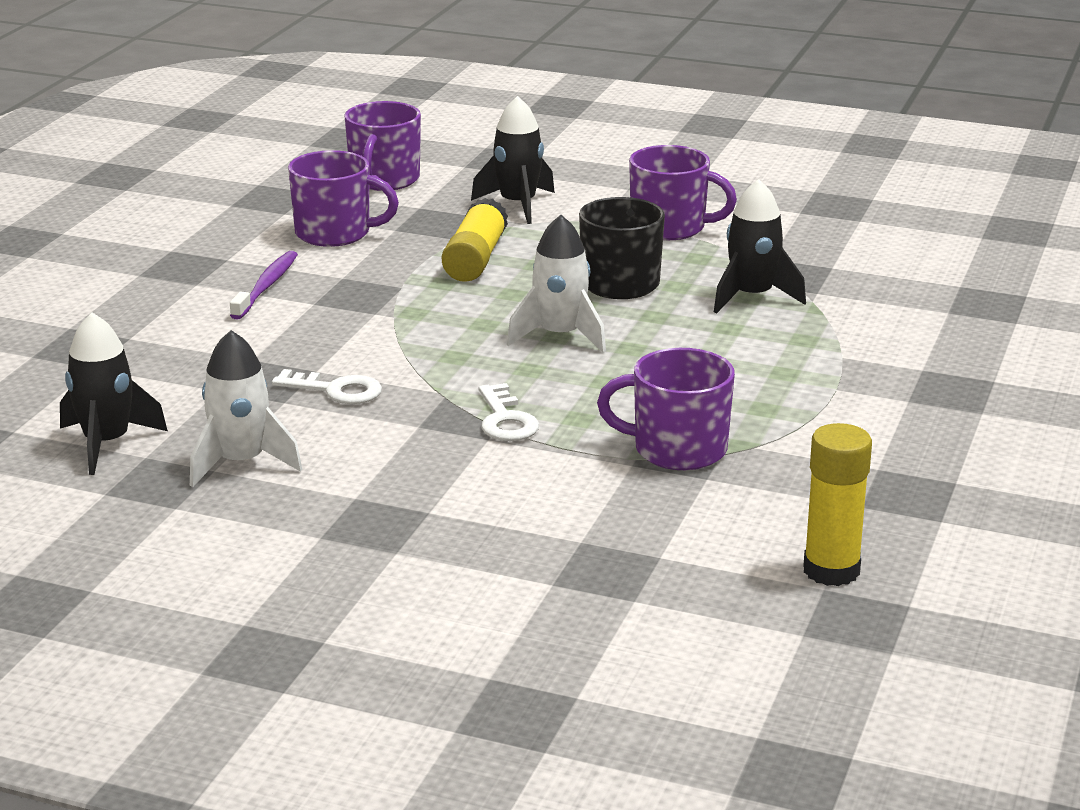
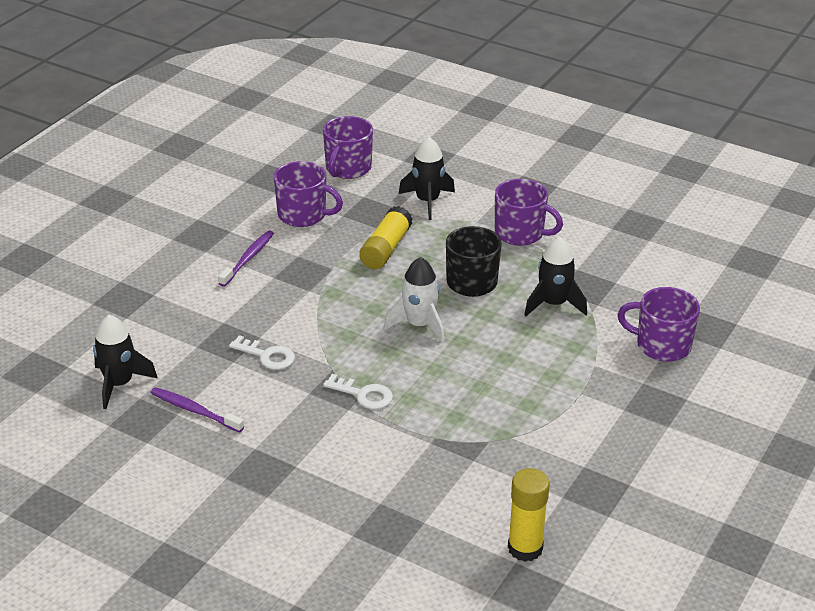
camera: 10 degrees right, 10 degrees up
(241, 463) = (194, 410): white rocket -> purple toothbrush
(505, 420) = (364, 395): white key -> white key turned 60 degrees counterclockwise
(677, 449) = (462, 434): purple mug -> purple mug (661, 345)

